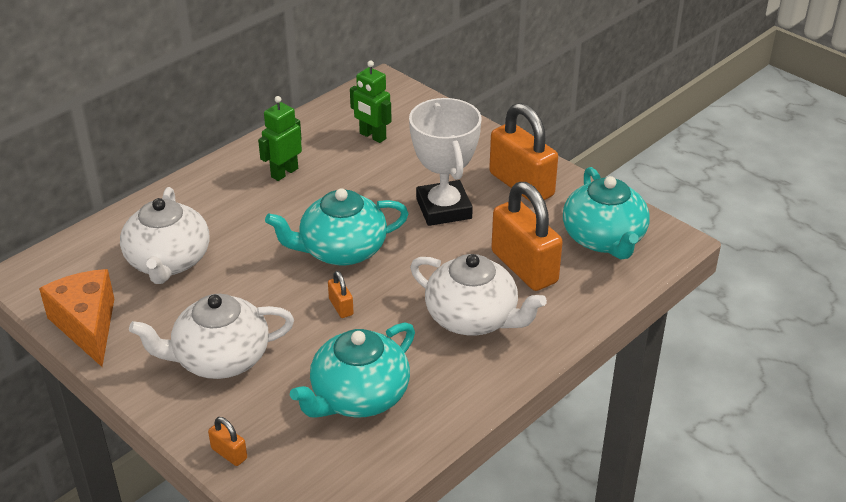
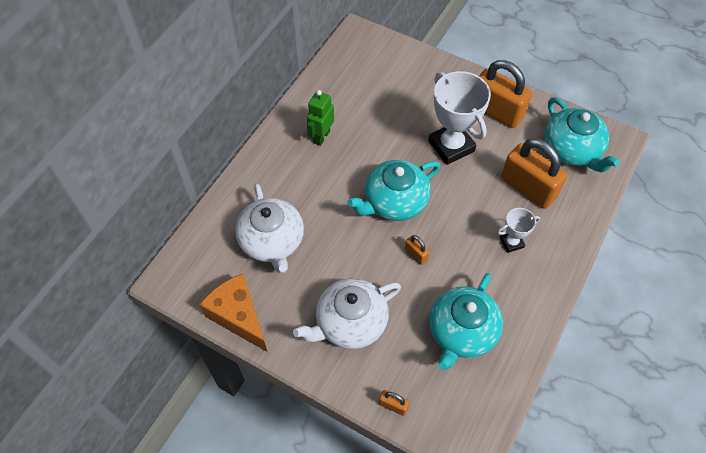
camera: 15 degrees left, 20 degrees up
(372, 136) = (371, 87): green robot -> none
(473, 318) = (511, 242): white teapot -> white trophy

